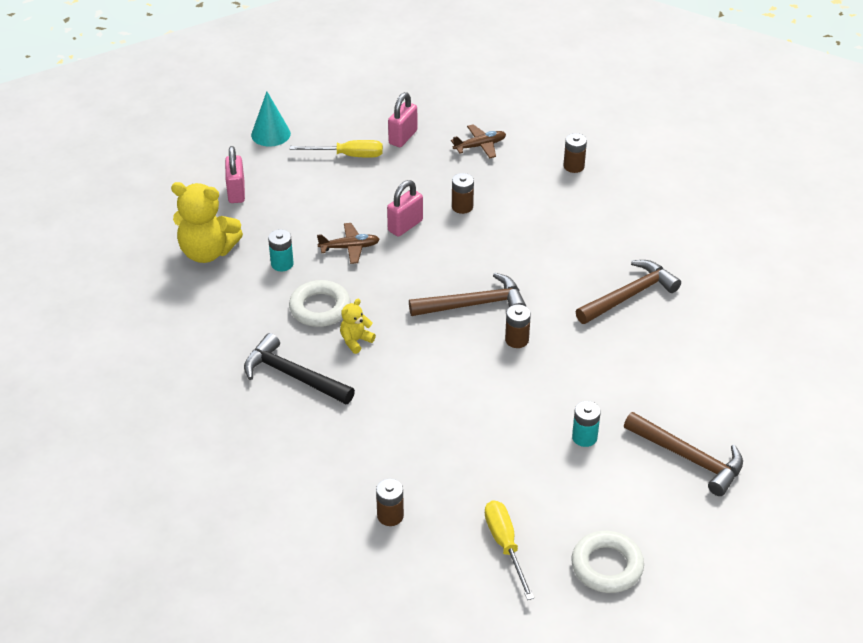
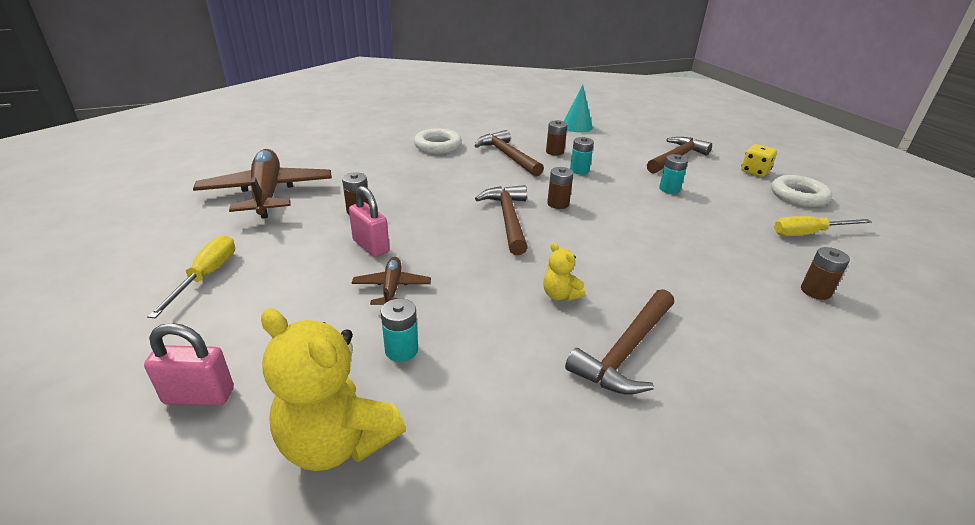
camera: 85 degrees left, 10 degrees down
(207, 252) = (337, 442): yellow teddy bear -> yellow teddy bear turned 105 degrees clockwise
(270, 134) = (80, 347): turquoise cone -> turquoise cone (577, 126)
(293, 376) = (626, 351): black hammer -> brown hammer
(320, 308) = (499, 319): white ring -> white ring (438, 146)
(403, 137) = (208, 234): pink padlock -> none
(480, 146) = (267, 193): brown plane -> brown plane, size x2.13
(573, 166) = (335, 157): brown battery -> brown battery (554, 152)
(610, 359) = (579, 170): none -> turquoise battery
(672, 537) = (754, 172): none -> yellow dice

